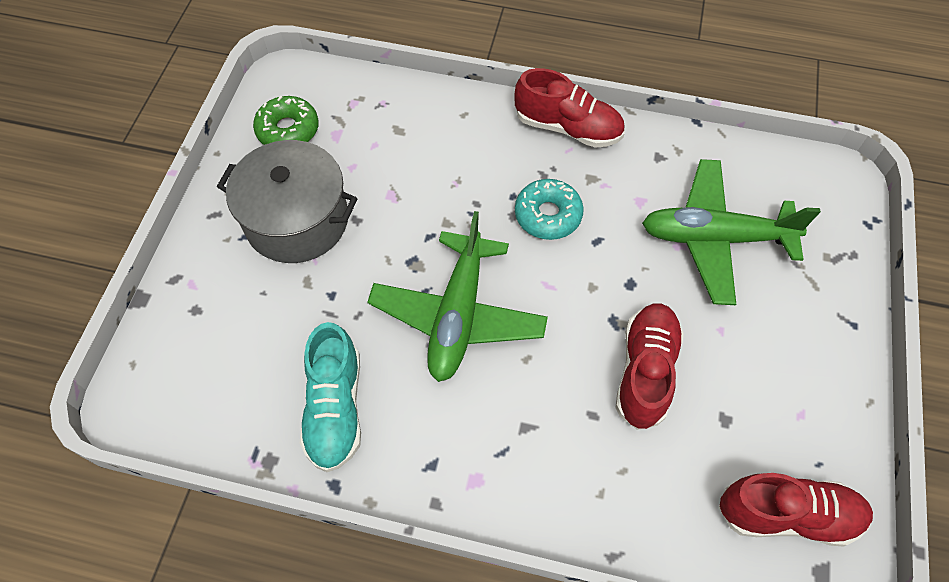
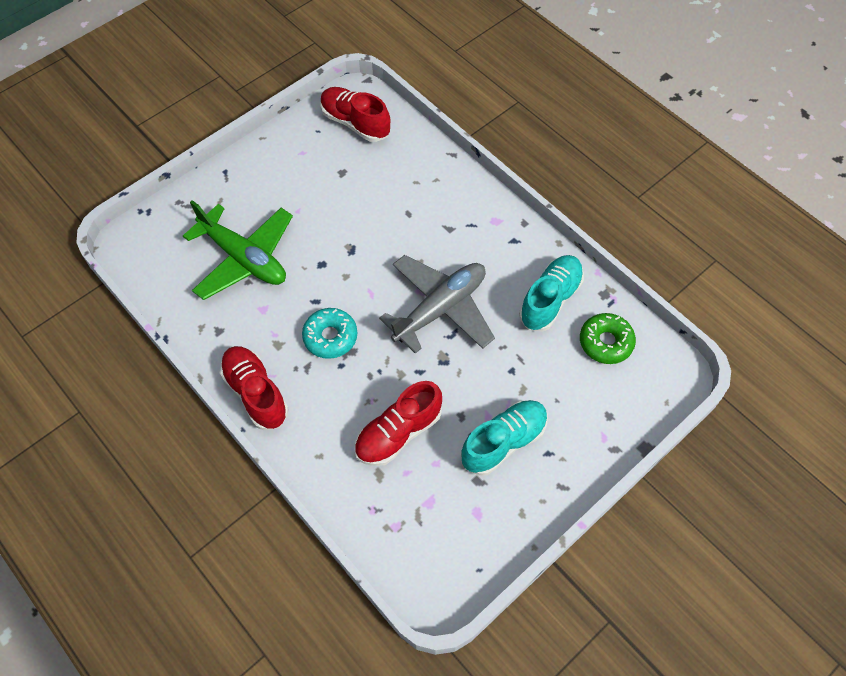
camera: 145 degrees left, 0 degrees up
(288, 130) = (464, 533): green donut -> green donut (605, 342)
(297, 220) = (503, 442): grey pot -> turquoise shoe
(458, 315) = (440, 309): green plane -> grey plane
(645, 371) = (360, 216): red shoe -> red shoe (398, 433)

